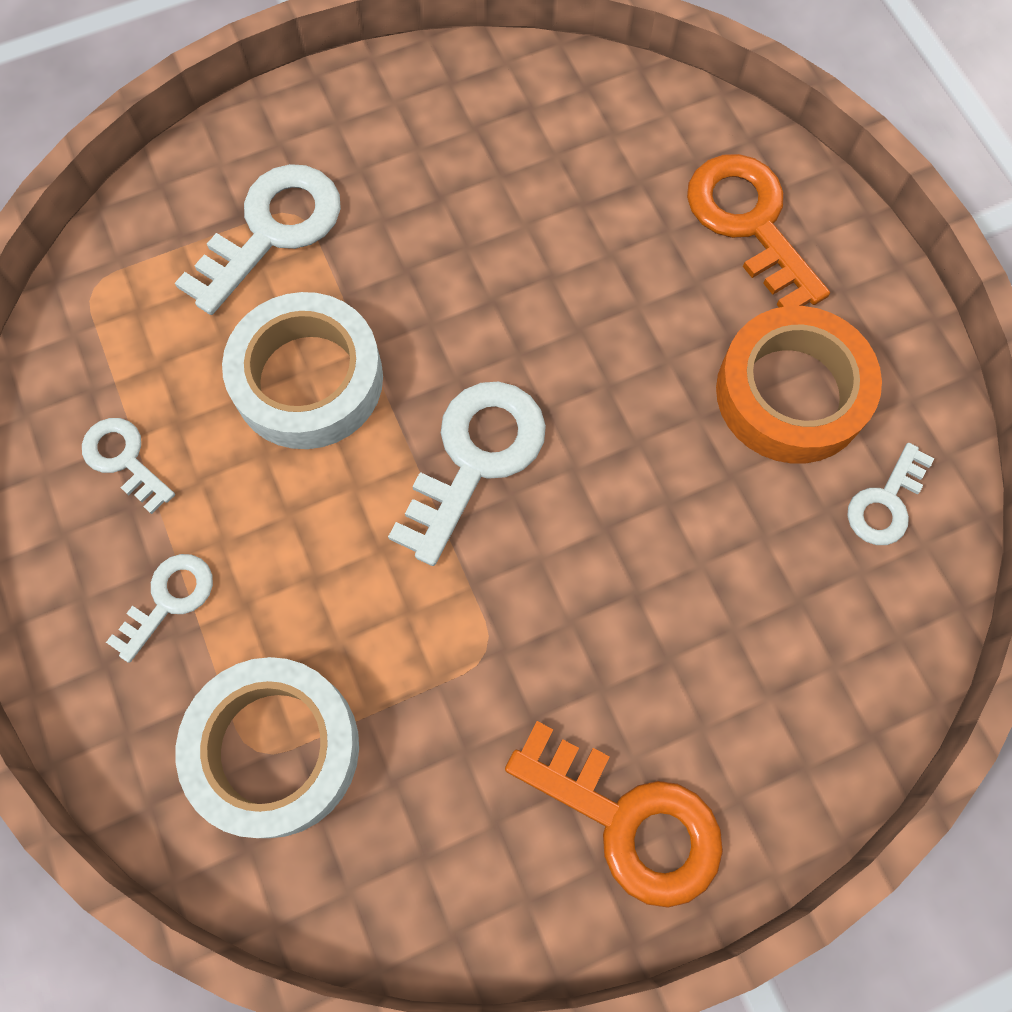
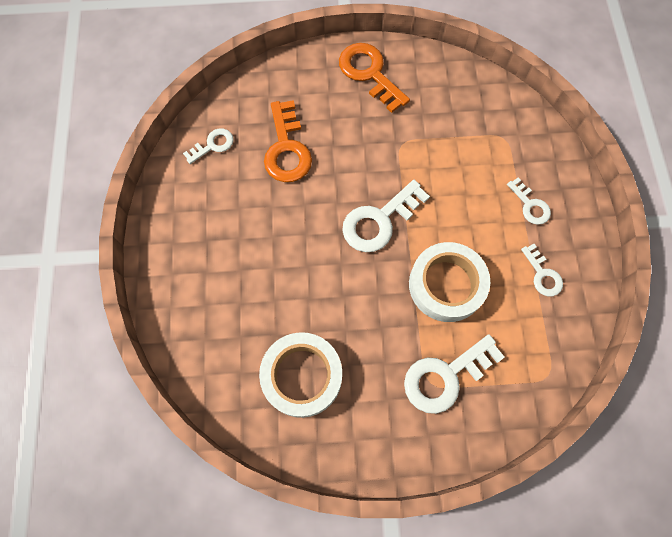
camera: 160 degrees left, 0 degrees up
(169, 599) = (530, 205): white key -> white key turned 90 degrees counterclockwise
(274, 749) = (496, 136): white tape -> white tape (302, 376)
(749, 223) = (198, 292): orange key -> orange key (287, 149)
(791, 393) = (225, 202): orange tape -> none

